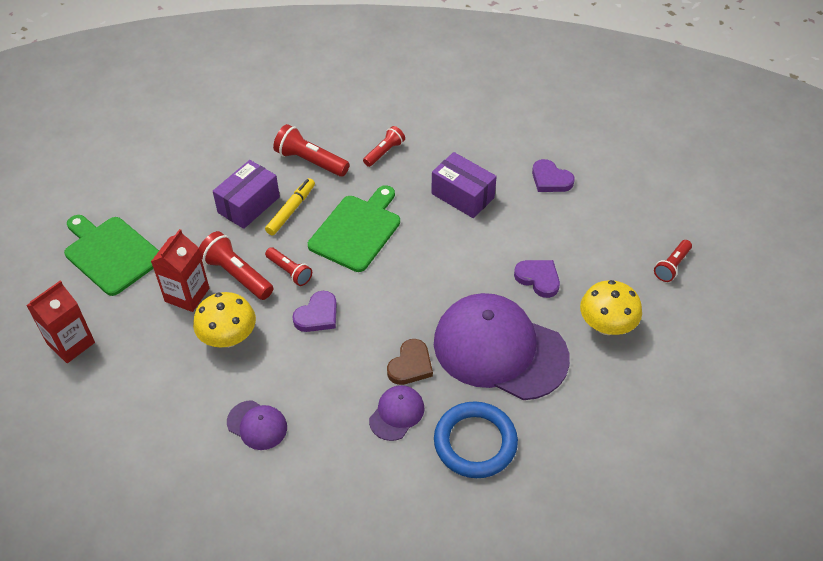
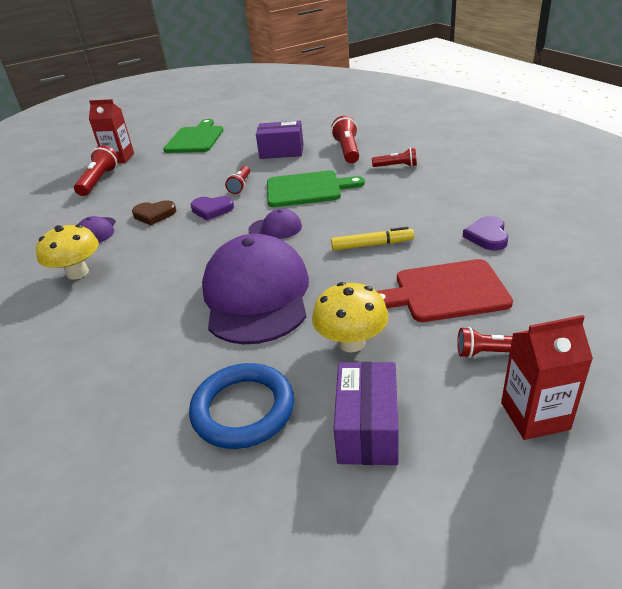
camera: 60 degrees right, 15 degrees down
(187, 295) = (186, 168): red carton -> red carton (534, 416)
(228, 337) = (163, 192): yellow mushroom -> yellow mushroom (77, 273)
(236, 275) = (218, 173): red flashlight -> red flashlight (99, 181)
(291, 210) = (295, 163): yellow marker -> yellow marker (372, 245)
(397, 413) = (145, 277): purple cap -> purple cap (275, 228)
(410, 365) = (199, 262): brown heart -> brown heart (154, 215)
(462, 196) = (402, 209): purple box -> purple box (368, 429)
(475, 442) = (142, 326): blue ring -> blue ring (243, 409)
(538, 279) = (361, 280): purple heart -> none
(595, 245) = (446, 292): none -> red cutting board

